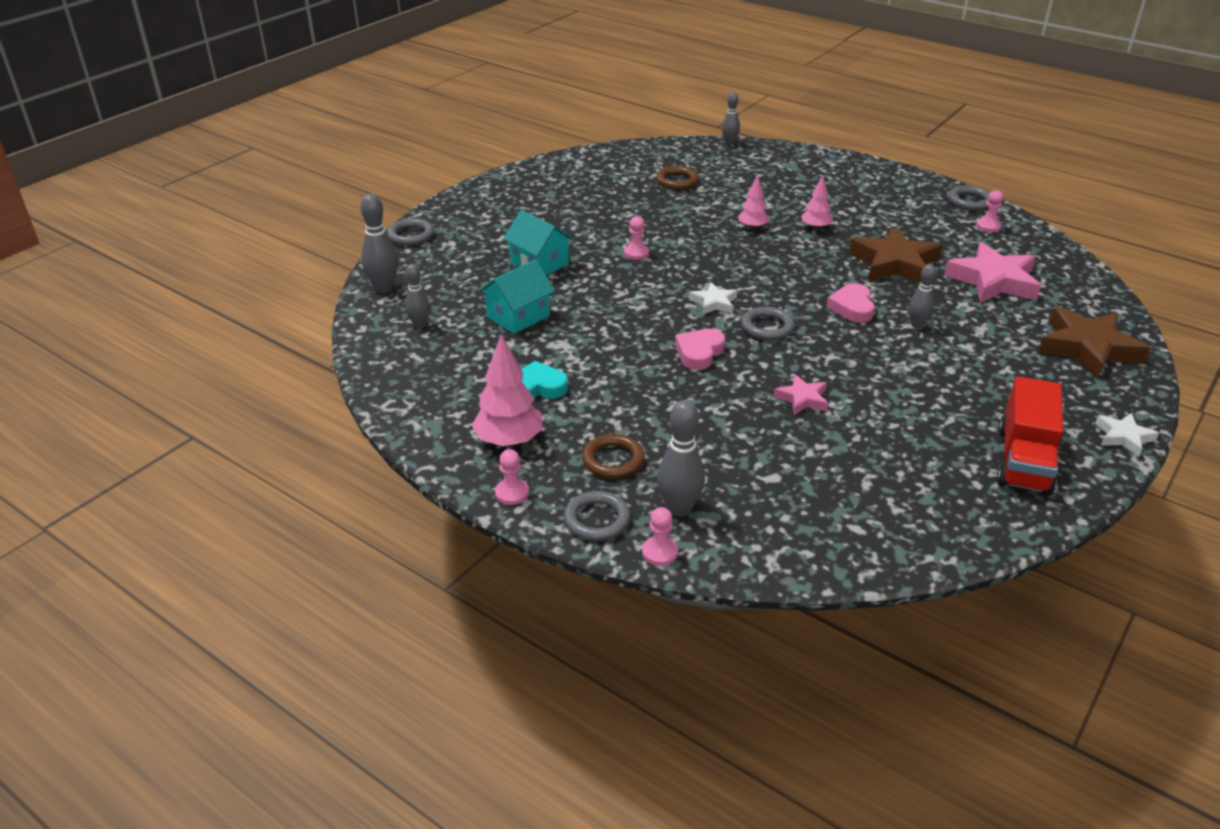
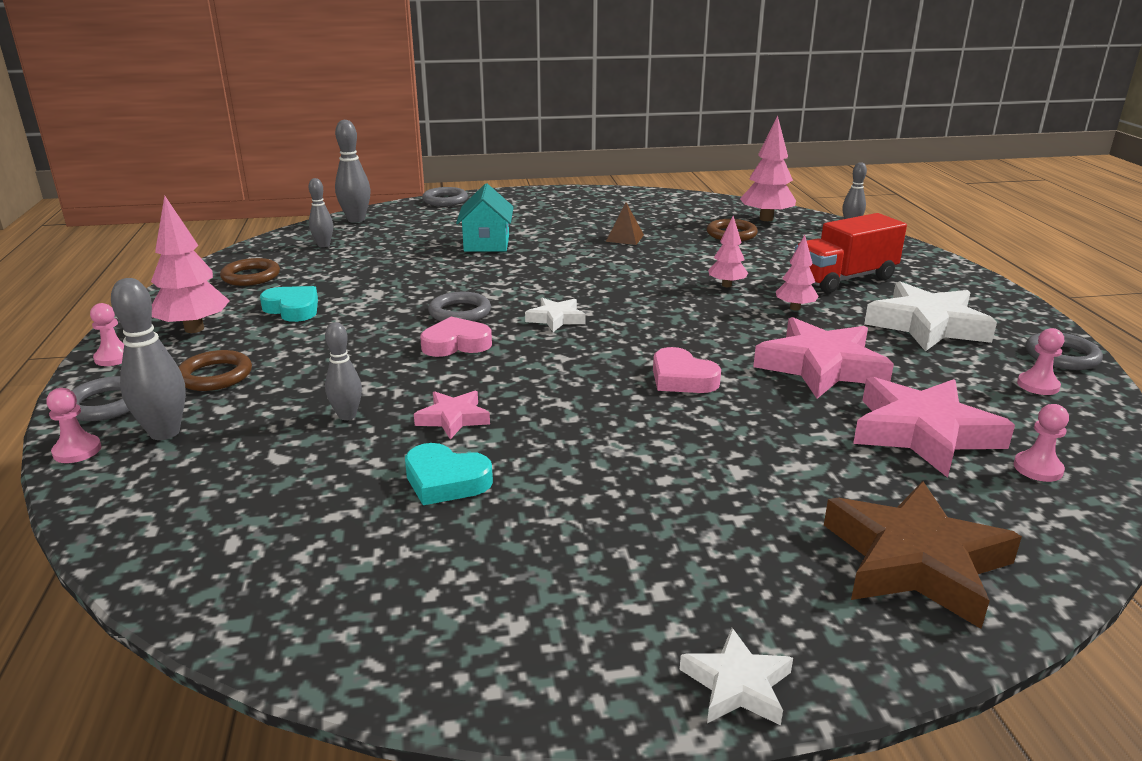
camera: 45 degrees right, 10 degrees down
(435, 380) = (251, 276): none -> brown ring
(518, 316) = (392, 265): turquoise house -> none
(620, 215) = (625, 238): none -> brown pyramid
(636, 253) = (576, 264): pink pawn -> pink pawn (1038, 468)
(671, 157) = (766, 219): none -> pink tree
(767, 327) = (558, 355): grey ring -> grey ring (460, 312)
(852, 307) = (682, 378): pink heart -> pink heart turned 90 degrees counterclockwise
(872, 433) = (445, 481): none -> turquoise heart
(891, 209) = (927, 325): none -> white star
(894, 263) = (821, 366): brown star -> pink star
(917, 325) = (721, 424): grey bowling pin -> grey bowling pin (347, 415)
(1023, 460) = (538, 611): red truck -> red truck (844, 279)

